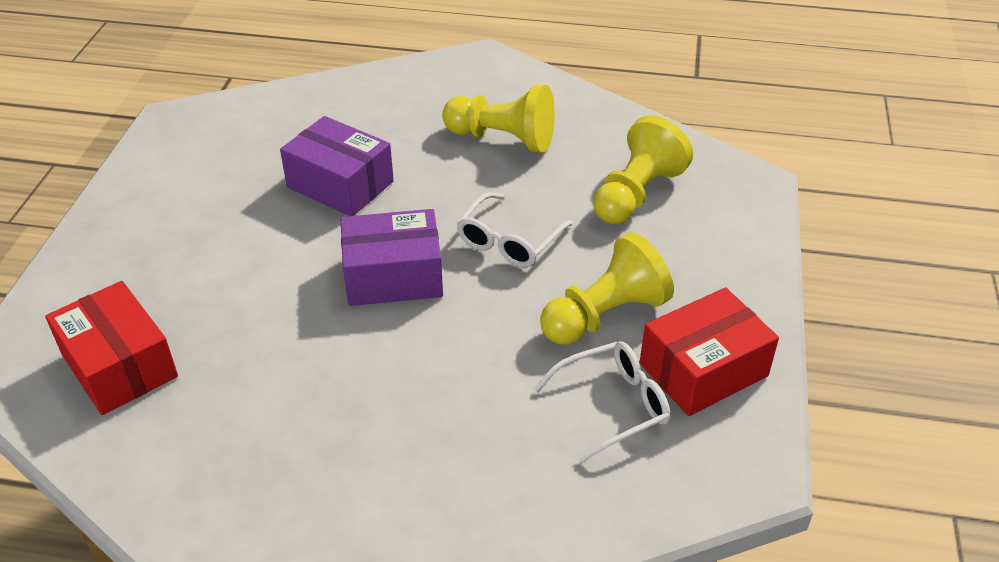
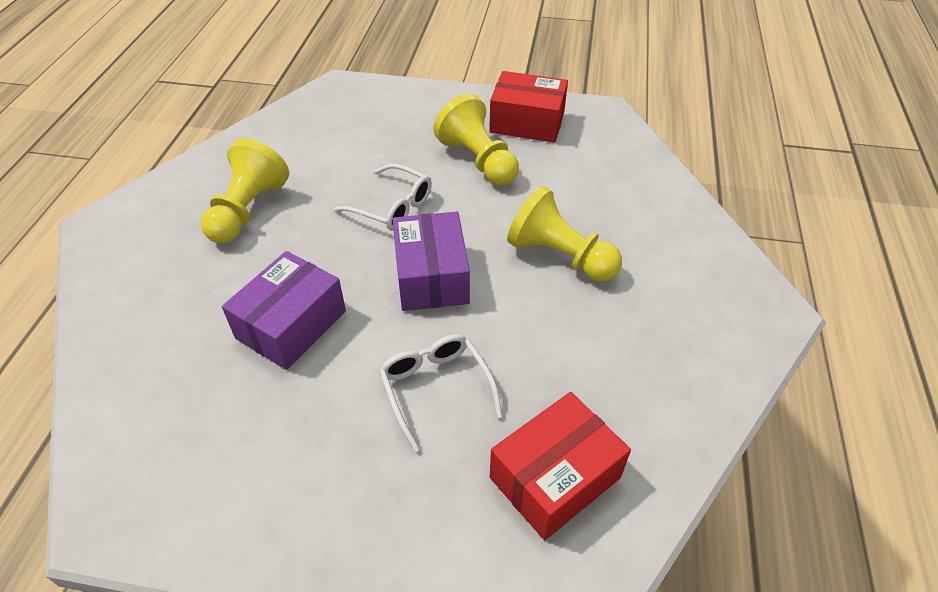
camera: 90 degrees left, 5 degrees up
(612, 406) = (562, 161): white glasses -> white glasses (436, 389)
(636, 194) = (344, 138): yellow pawn -> yellow pawn (560, 256)
(703, 370) = (527, 122): red box -> red box turned 45 degrees counterclockwise

